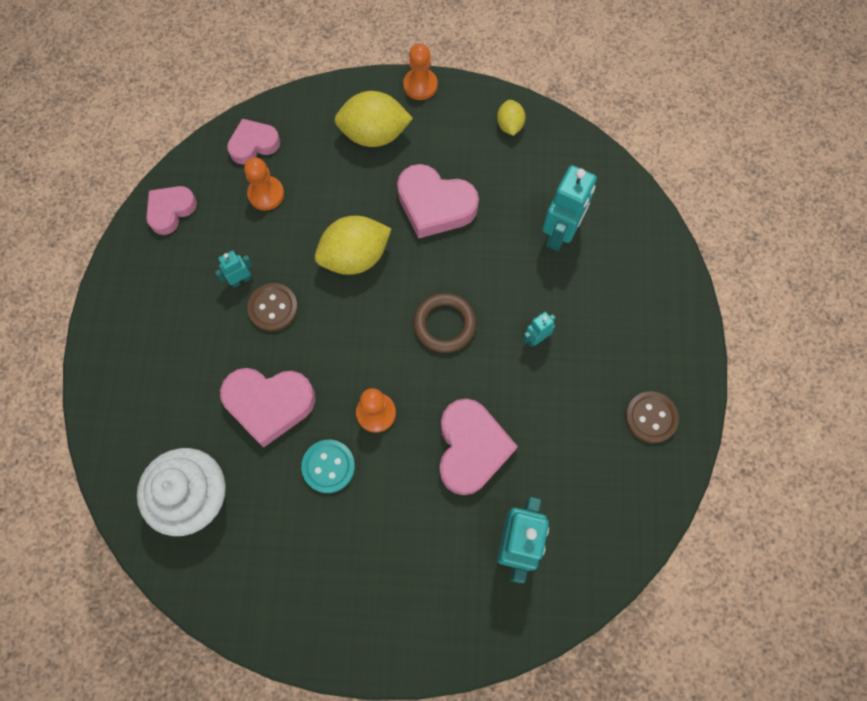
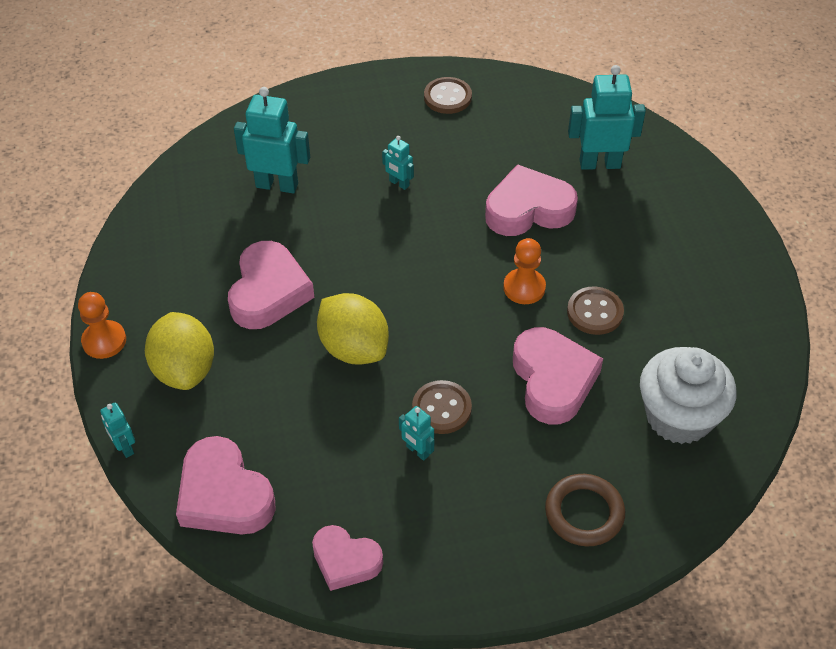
camera: 105 degrees left, 20 degrees down
(254, 144) = (224, 495): pink heart -> pink heart, size x1.56
(266, 194) = (294, 459): orange pawn -> none
(317, 89) = (124, 447): none -> turquoise robot
(328, 466) = (595, 312): turquoise button -> brown button
(444, 324) = (408, 254): brown ring -> brown ring (584, 513)
(509, 125) = (149, 248): yellow lemon -> none

